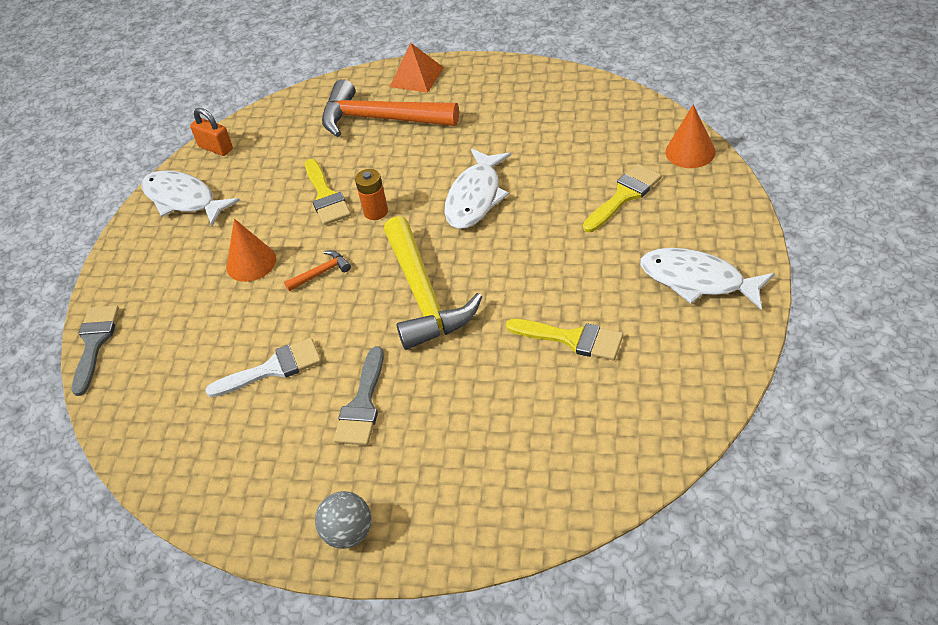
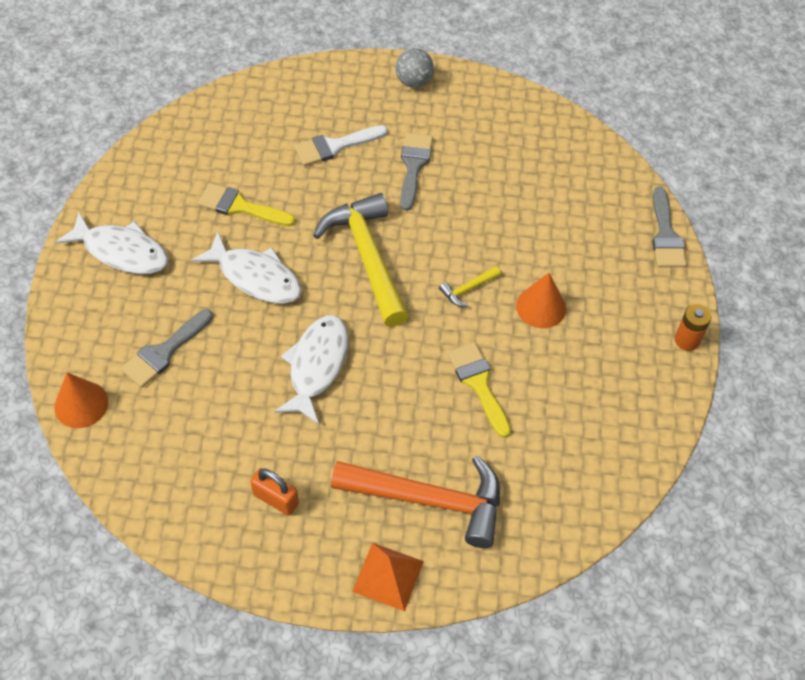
camera: 170 degrees right, 10 degrees up
(183, 200) = (640, 396): white fish -> white fish (255, 277)
(215, 148) = (628, 474): orange padlock -> orange padlock (276, 499)
(273, 368) = (494, 200): white brush -> white brush (335, 146)
(321, 273) = (468, 289): orange hammer -> yellow hammer
(376, 211) = (421, 357): orange battery -> orange battery (687, 340)
(624, 196) = (164, 352): yellow brush -> grey brush

